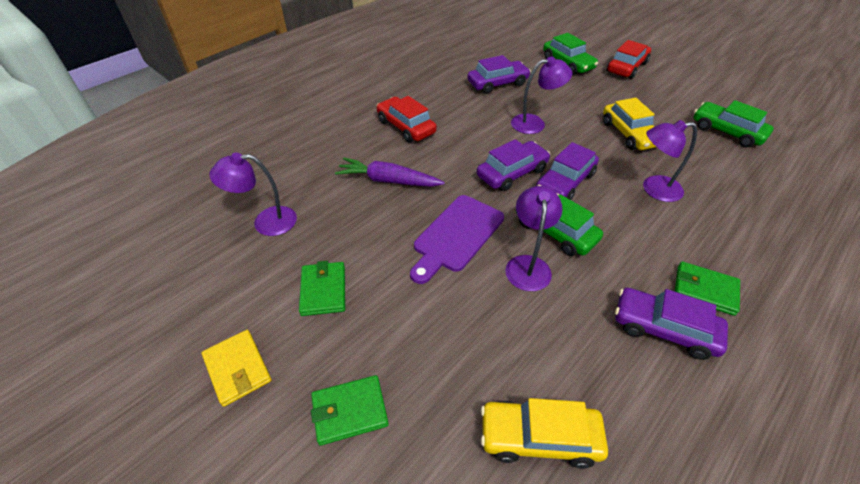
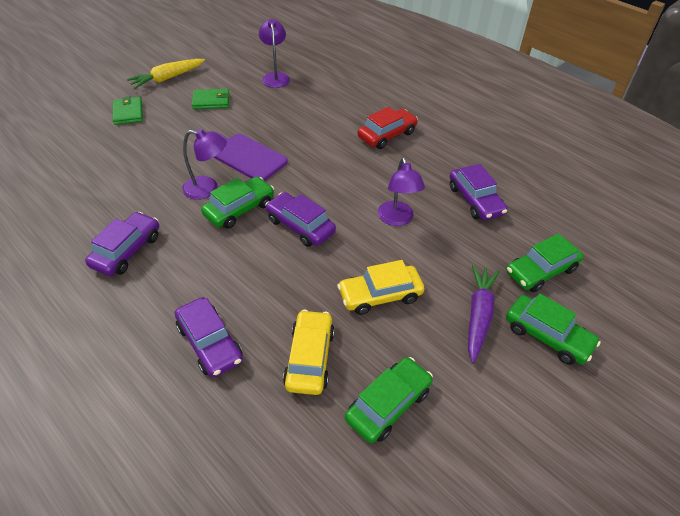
camera: 90 degrees right, 0 degrees up
(237, 368) = (168, 78): yellow wallet -> yellow carrot
(388, 181) = (312, 125): purple carrot -> purple carrot (478, 316)
(512, 173) = (316, 193): purple car -> purple car (209, 343)
(539, 437) = (82, 177): yellow car -> yellow car (310, 358)
(626, 67) = (547, 336): red car -> green car
(654, 189) = (282, 290): purple lamp -> none
(704, 290) = (152, 288): green wallet -> none

